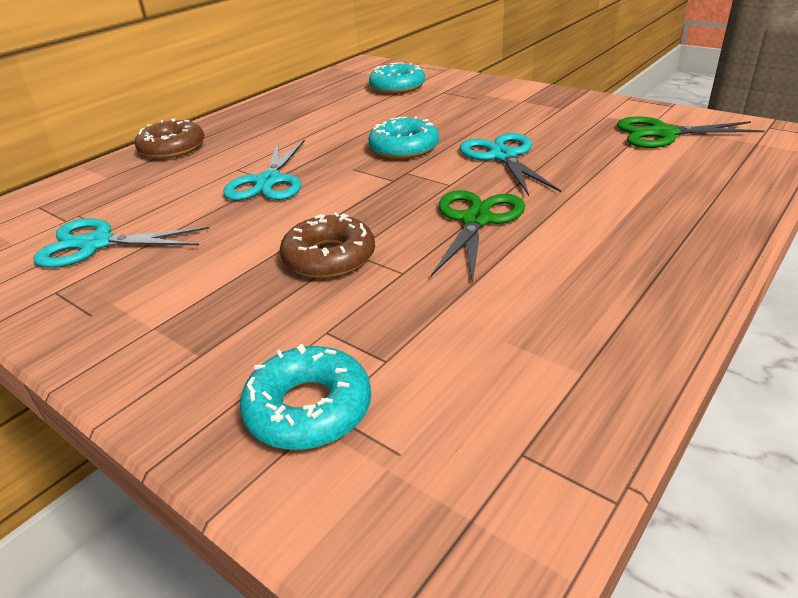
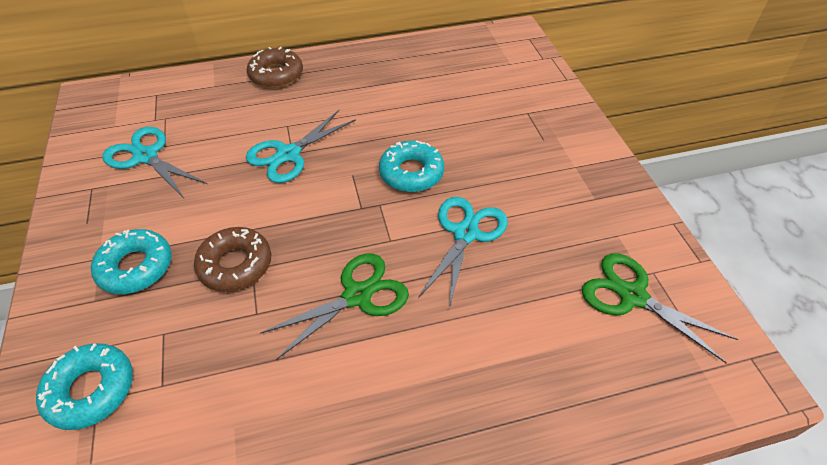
camera: 35 degrees right, 15 degrees up
(397, 87) = (500, 84): turquoise donut -> turquoise donut (136, 267)

